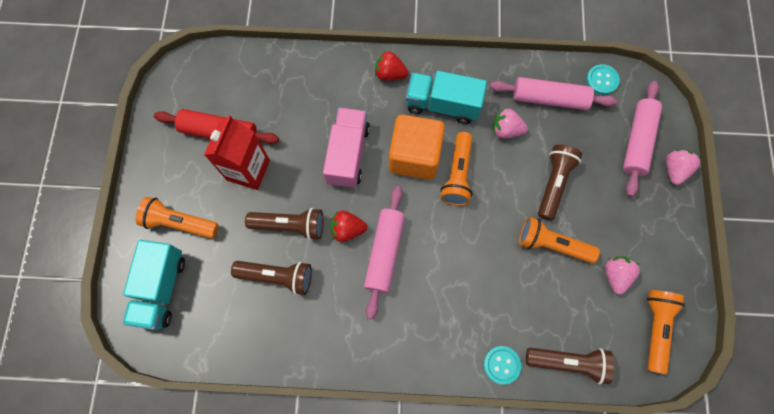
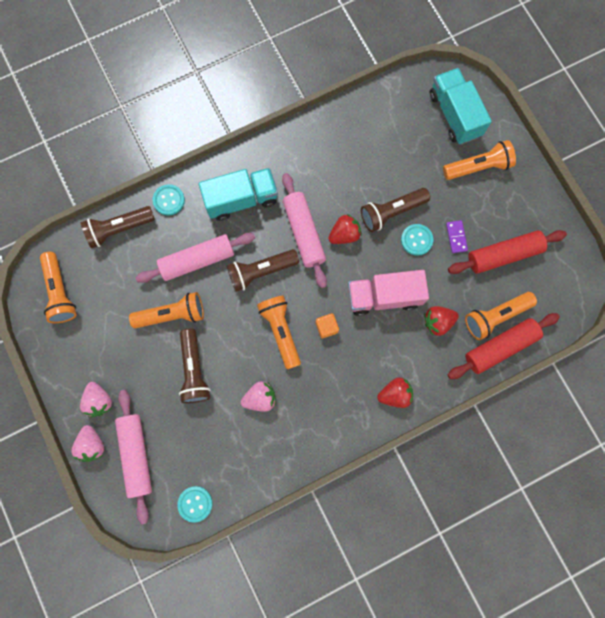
camera: 150 degrees right, 5 degrees up
(248, 170) = (456, 237): red carton -> purple domino
(265, 87) = (495, 316): none -> orange flashlight
(277, 276) = (375, 170): brown flashlight -> brown flashlight (261, 272)
(279, 63) = (500, 347): none -> red rolling pin
(285, 187) = (416, 240): none -> turquoise button
(316, 109) = (437, 322): none -> red strawberry
(348, 154) = (384, 297): pink truck -> pink truck turned 105 degrees clockwise
(414, 156) = (326, 327): orange cube -> orange cube, size x0.41
(442, 105) = (330, 390): turquoise truck -> turquoise truck (241, 199)
(549, 98) = (236, 454): pink rolling pin -> pink rolling pin (197, 260)
(615, 275) = (108, 318): pink strawberry -> pink strawberry (99, 401)

